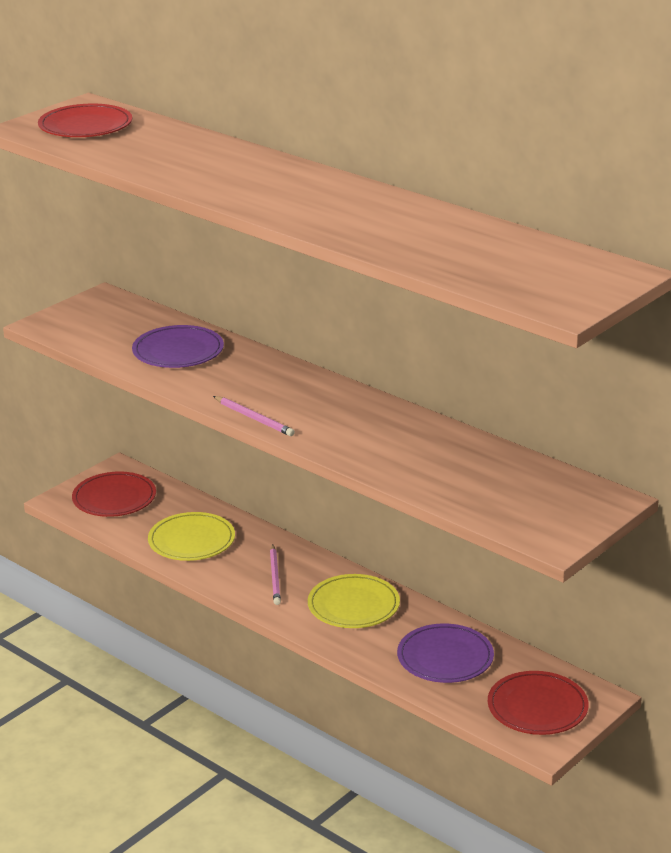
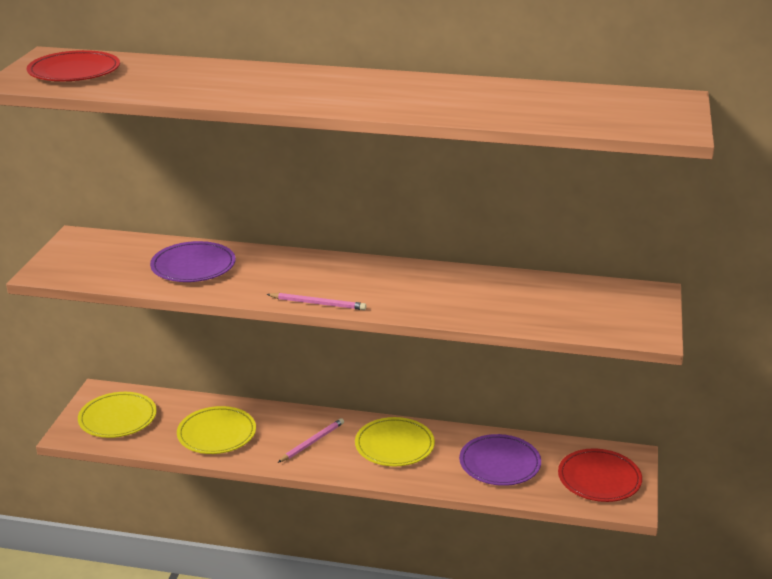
camera: 30 degrees left, 0 degrees up
(114, 498) = (117, 418): red plate -> yellow plate
(275, 577) = (312, 442): pink pencil -> pink pencil turned 105 degrees counterclockwise

